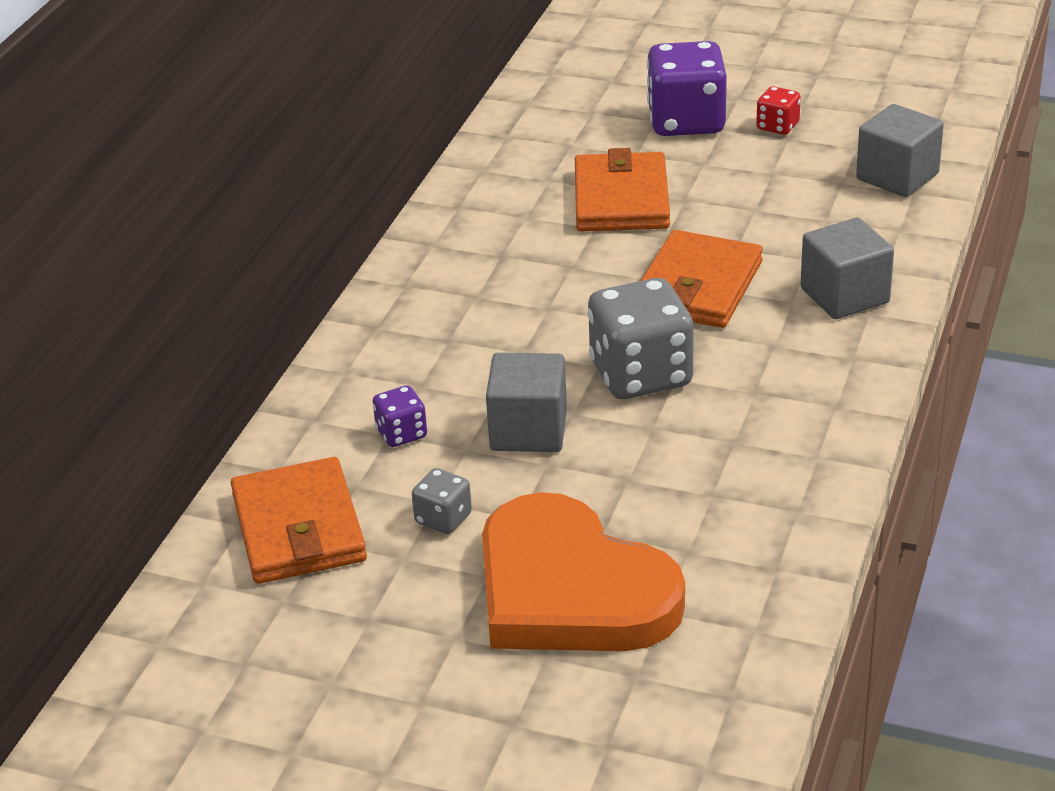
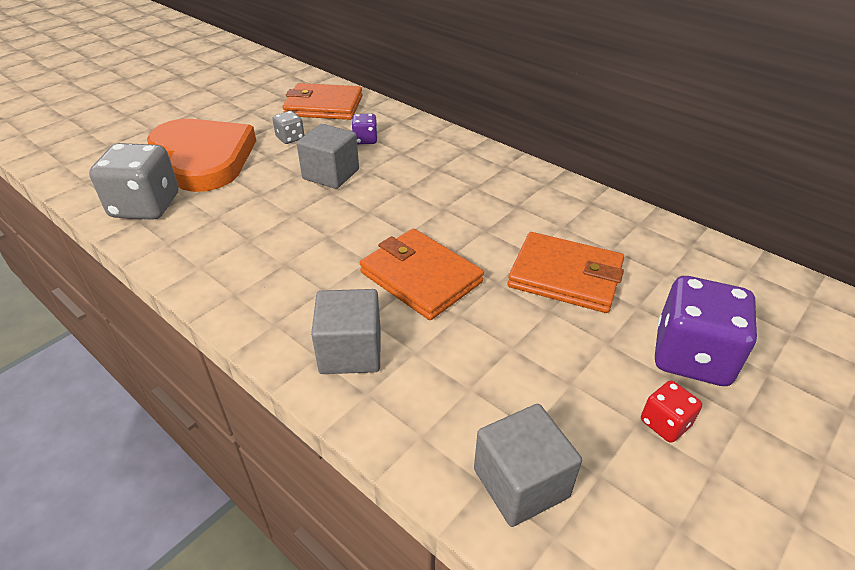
camera: 110 degrees right, 5 degrees up
(570, 590) = (203, 158): orange heart -> orange heart turned 75 degrees clockwise
(641, 375) = (343, 224): grey dice -> grey dice (145, 206)

